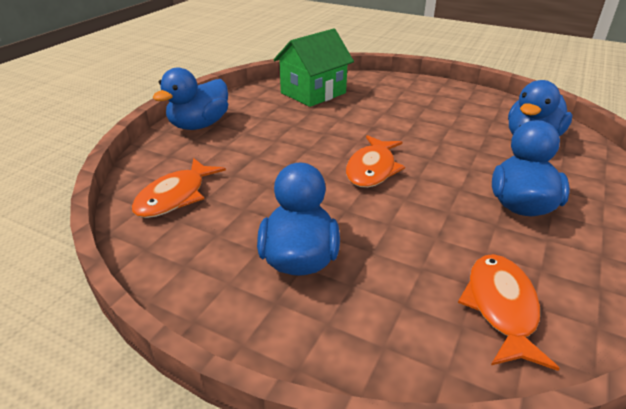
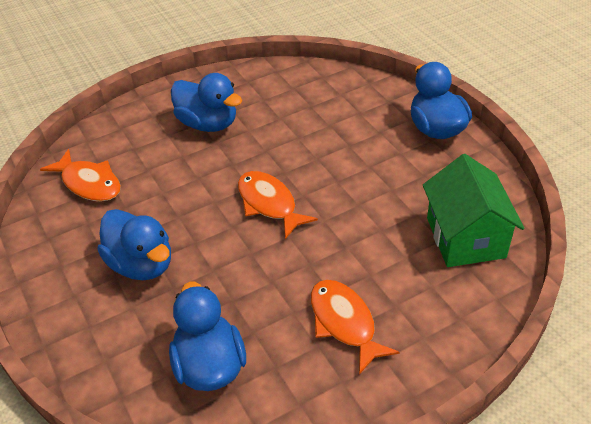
camera: 125 degrees right, 10 degrees up
(175, 196) = (323, 92): orange fish -> orange fish (344, 323)

